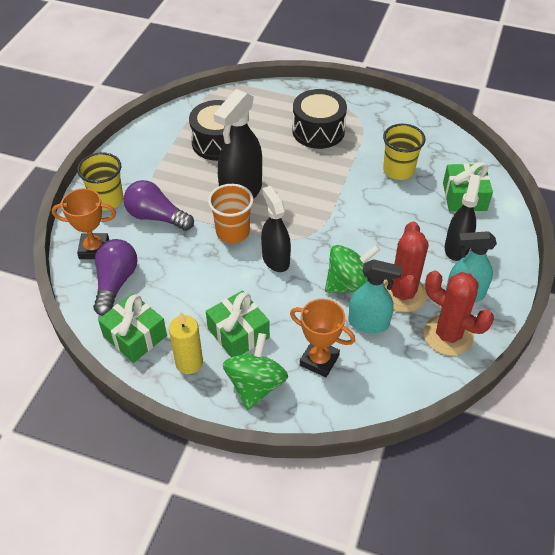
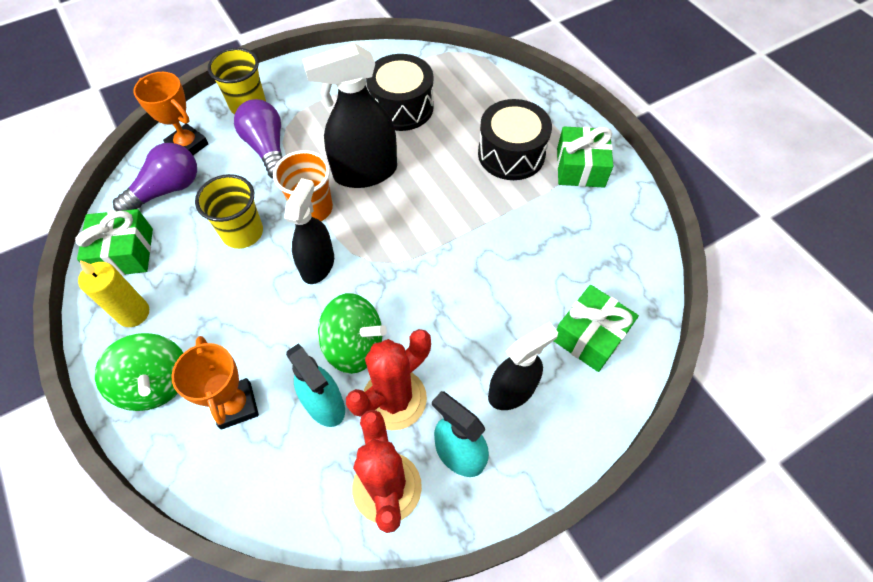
camera: 40 degrees right, 10 degrees up
(238, 333) = (202, 317): green gift -> green gift (580, 167)
(255, 385) = (156, 383): green spinning top -> green spinning top turned 90 degrees clockwise
(398, 170) = (548, 253): yellow cup -> yellow cup (242, 232)

